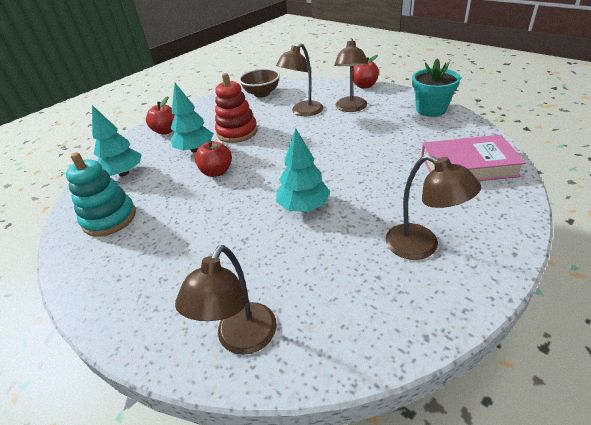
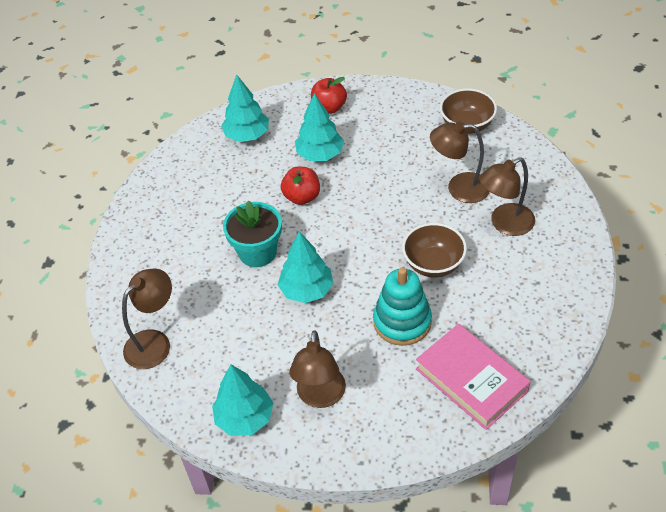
camera: 50 degrees right, 10 degrees up
(109, 218) = (193, 177): turquoise stacking toy -> turquoise stacking toy (402, 322)
(237, 132) = (374, 163): red stacking toy -> none
(241, 339) = (154, 342): brown lamp -> brown lamp turned 150 degrees clockwise
(350, 142) = (433, 264): none -> brown bowl
(364, 86) = (572, 205): red apple -> none
(405, 311) = (245, 418): none -> turquoise tree
(431, 109) = (567, 297): turquoise flower pot -> turquoise flower pot (257, 252)

